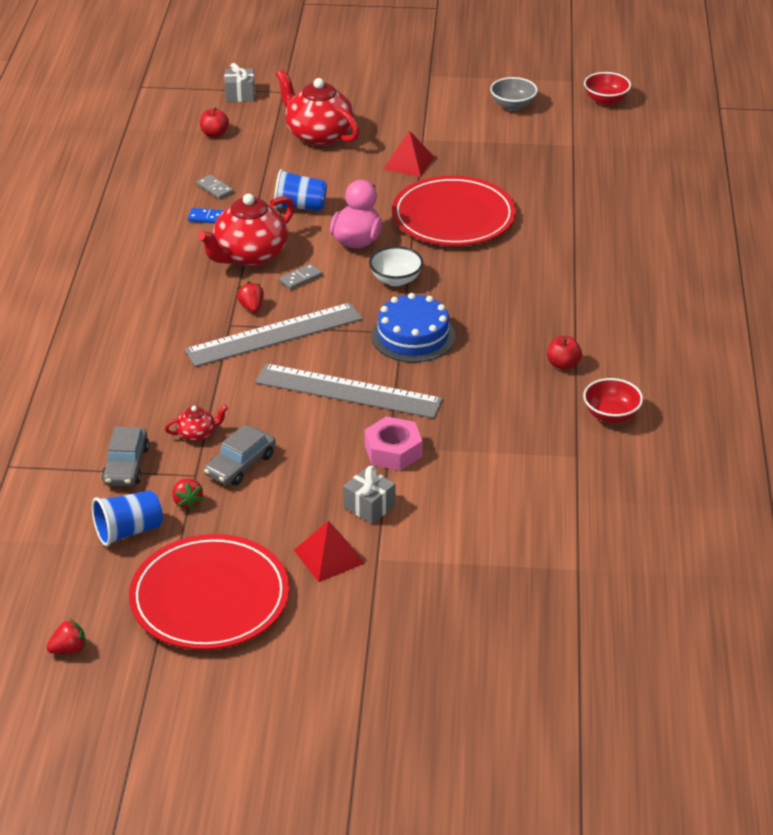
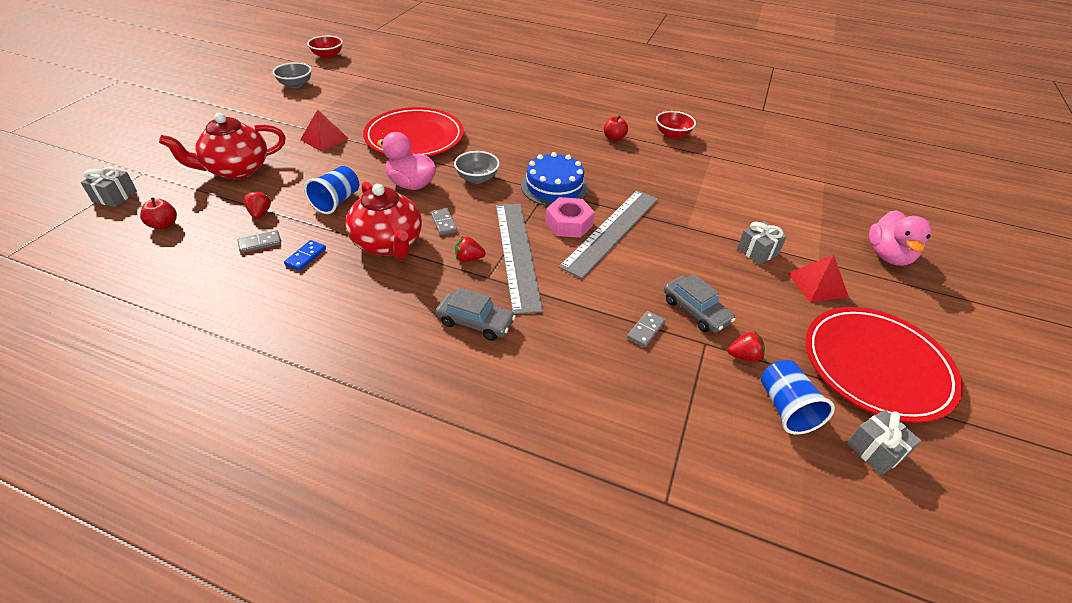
camera: 75 degrees left, 5 degrees up
(69, 649) = (970, 491): red strawberry -> red strawberry (260, 213)
(96, 589) = (875, 450): none -> grey gift
(126, 465) = (683, 391): grey car -> grey car (475, 322)
(197, 434) = (645, 330): red teapot -> grey domino
(393, 451) = (692, 226): pink nut -> pink nut (569, 223)
(396, 279) = (477, 178): white bowl -> grey bowl
(422, 623) = (888, 256): none -> pink duck

